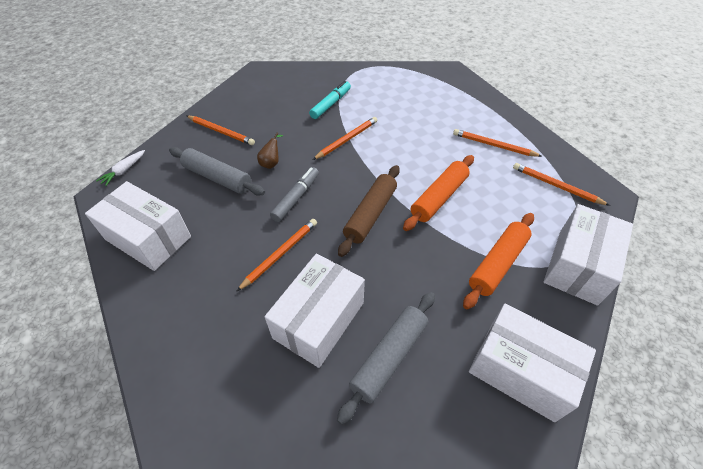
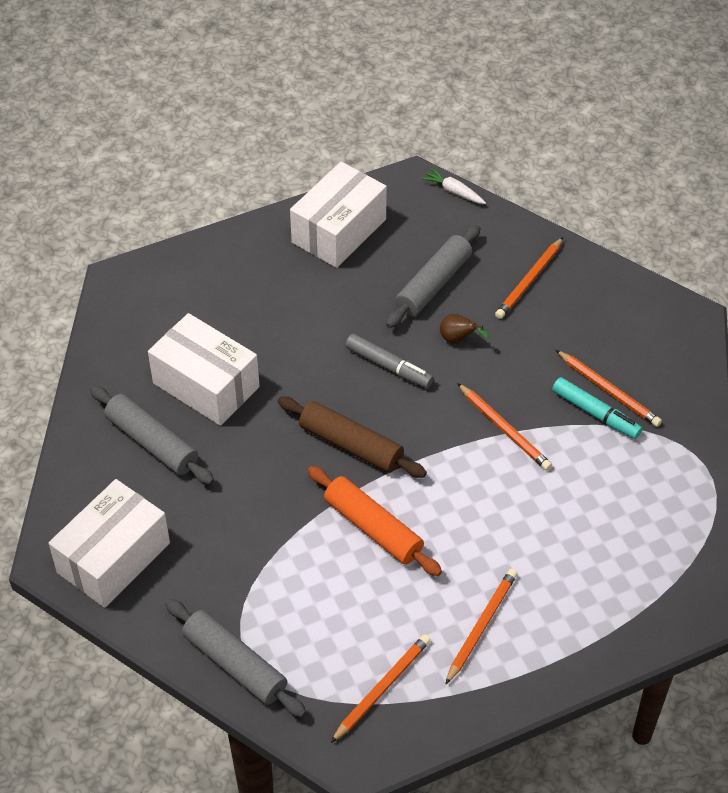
camera: 95 degrees right, 0 degrees up
(280, 254) = (298, 351): orange pencil -> orange pencil (608, 390)
(497, 264) = (252, 571): orange rolling pin -> none
(578, 266) = (235, 664): white box -> grey rolling pin

